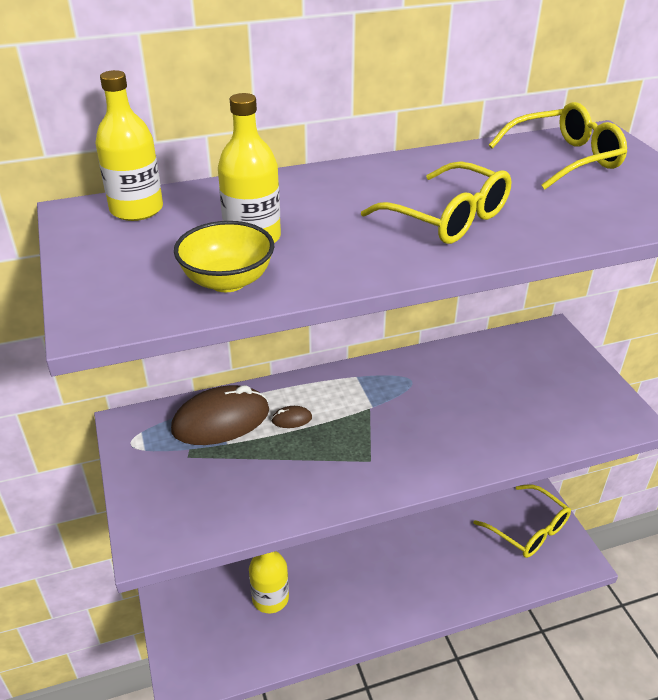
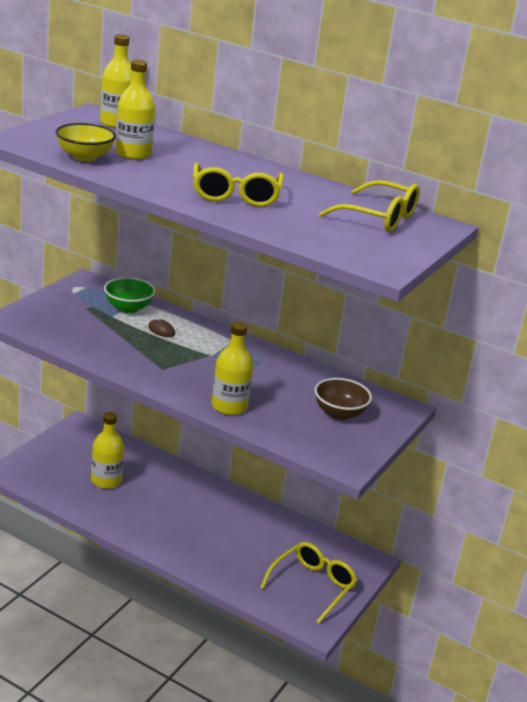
camera: 45 degrees right, 10 degrees down
(221, 420) = (128, 308): brown mouse -> green bowl
(481, 447) = (229, 406): none -> yellow bottle
(529, 530) = (313, 585): yellow glasses -> yellow glasses turned 150 degrees counterclockwise
(539, 376) = (339, 413): none -> brown bowl

